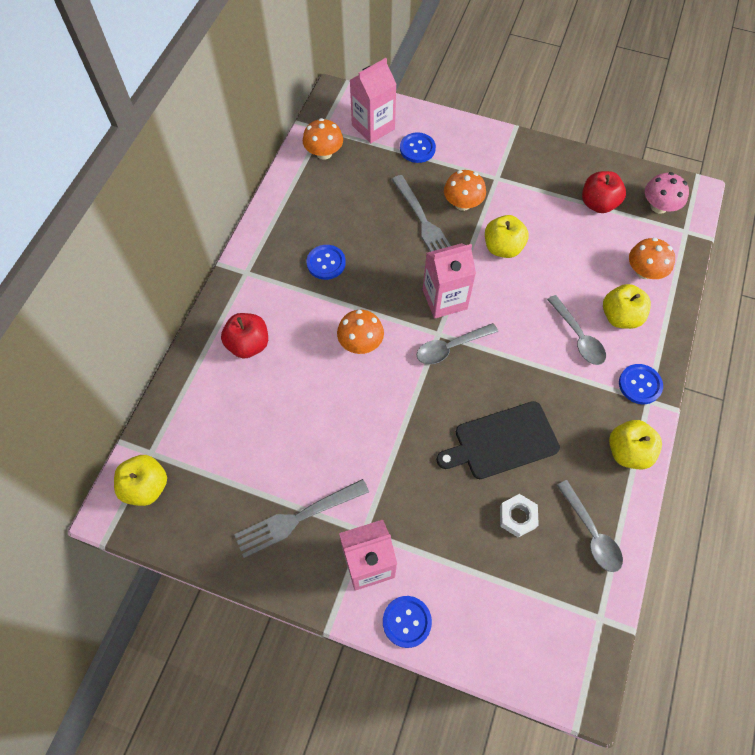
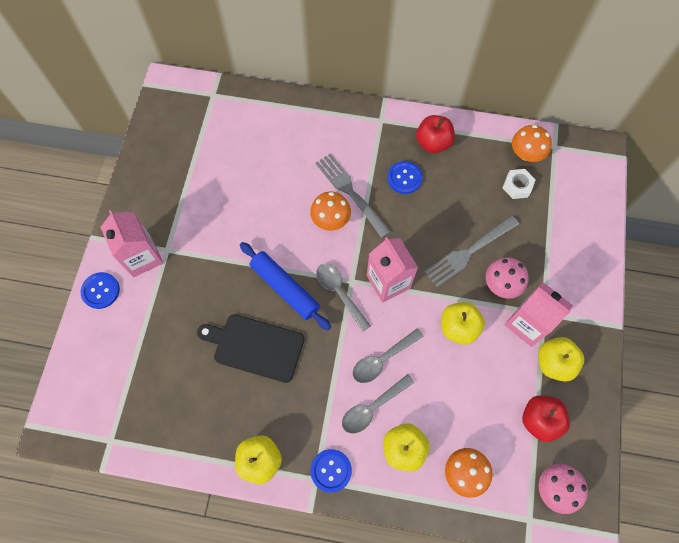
camera: 80 degrees right, 5 degrees up
(146, 486) = (187, 99): yellow apple -> yellow apple (554, 363)
(248, 344) = (313, 137): red apple -> red apple (433, 143)
(298, 518) = (173, 202): grey fork -> grey fork (351, 193)
(373, 127) = (572, 190): pink carton -> pink carton (527, 324)
(417, 149) = (557, 234): blue button -> none
(437, 401) = (285, 288): none -> blue rolling pin
(462, 203) = (502, 284): orange mushroom -> pink mushroom
(502, 441) = (255, 347): black cutting board -> black cutting board turned 45 degrees counterclockwise
(517, 517) = (189, 366): white nut -> white nut (517, 186)
(591, 532) = (181, 429): grey spoon -> grey spoon (383, 359)

